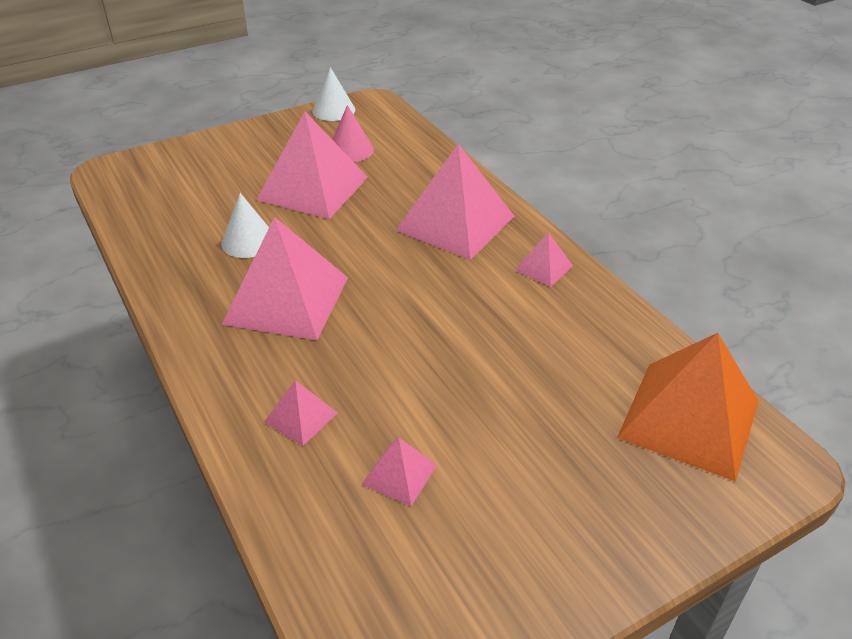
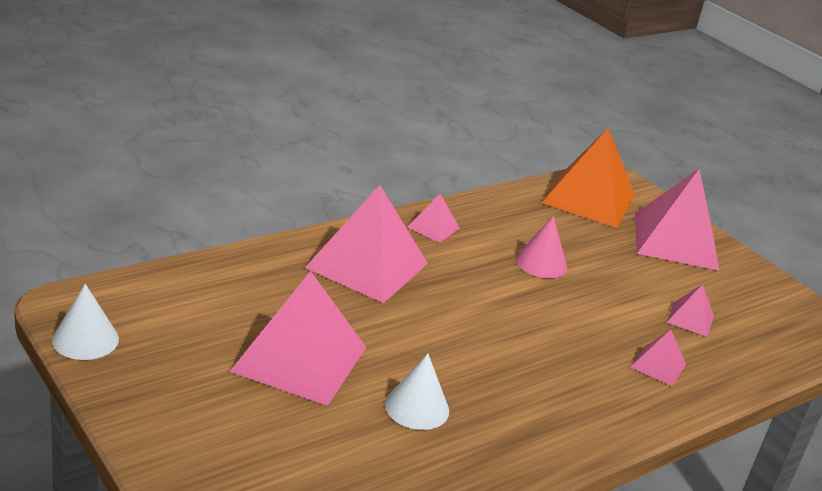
camera: 100 degrees left, 10 degrees down
(287, 300) = (513, 376): pink pyramid -> pink pyramid (675, 241)
(350, 150) = (206, 327): pink cone -> pink cone (541, 263)

